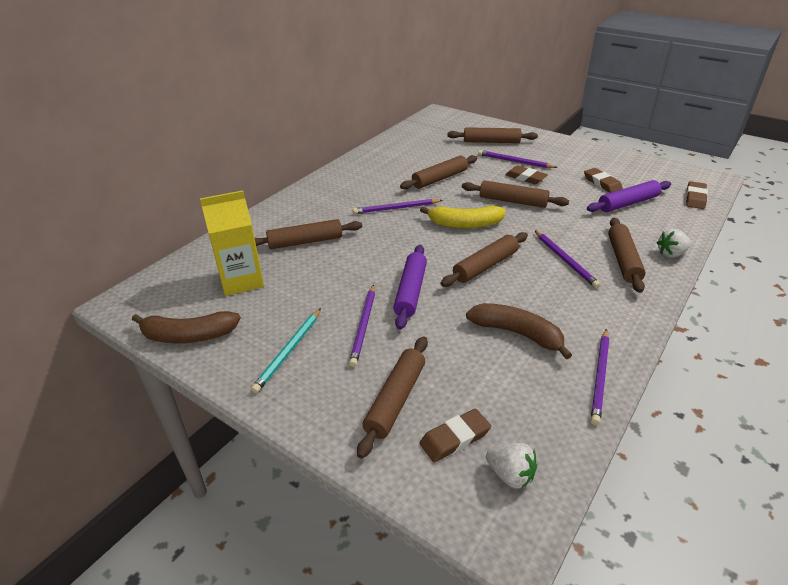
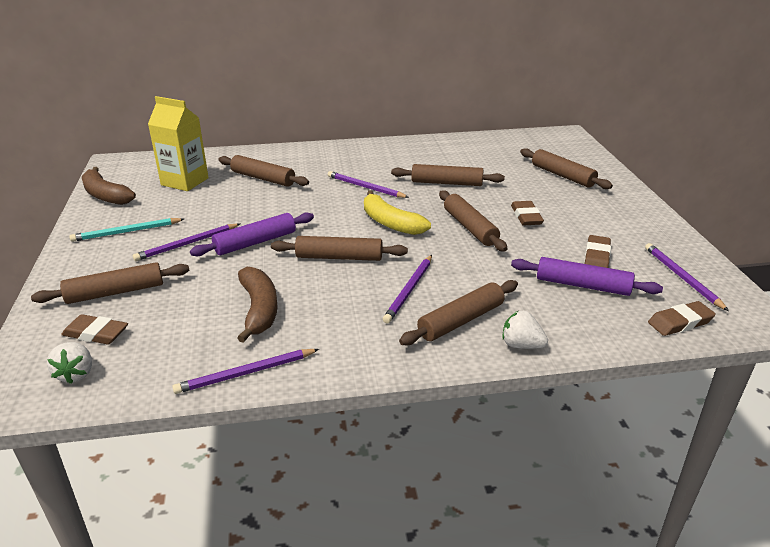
camera: 45 degrees right, 5 degrees down
(515, 162) = (547, 200): purple pencil -> purple pencil (682, 278)

